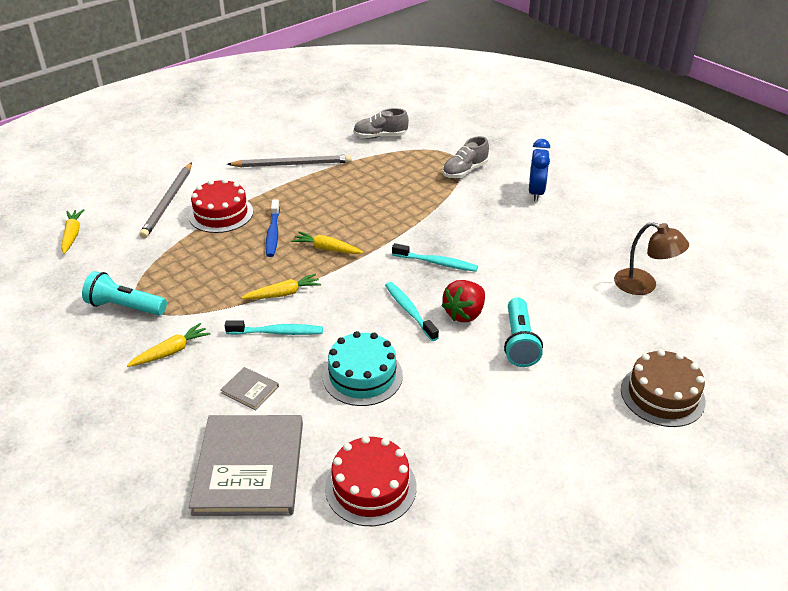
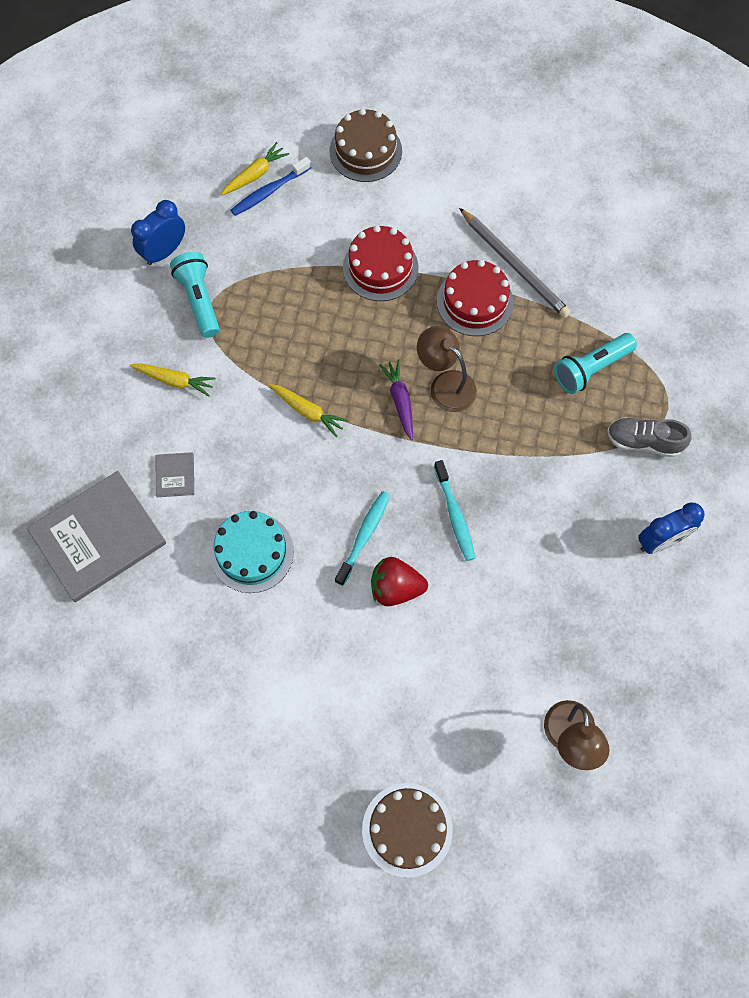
camera: 55 degrees right, 30 degrees up
(60, 306) = (164, 252): none -> blue clock
(131, 183) = (365, 151): none -> brown cake
(168, 202) = (362, 208): grey pencil -> none
(273, 233) = (386, 336): blue toothbrush -> blue toothbrush (269, 191)
(277, 332) = (255, 445): turquoise toothbrush -> none
(327, 249) = (400, 401): yellow carrot -> purple carrot
(338, 225) = (445, 384): none -> brown lamp
(370, 487) = (137, 641): red cake -> red cake (475, 302)
(380, 136) = (642, 310): grey shoe -> none
(519, 342) = (390, 661): turquoise flashlight -> turquoise flashlight (591, 369)

